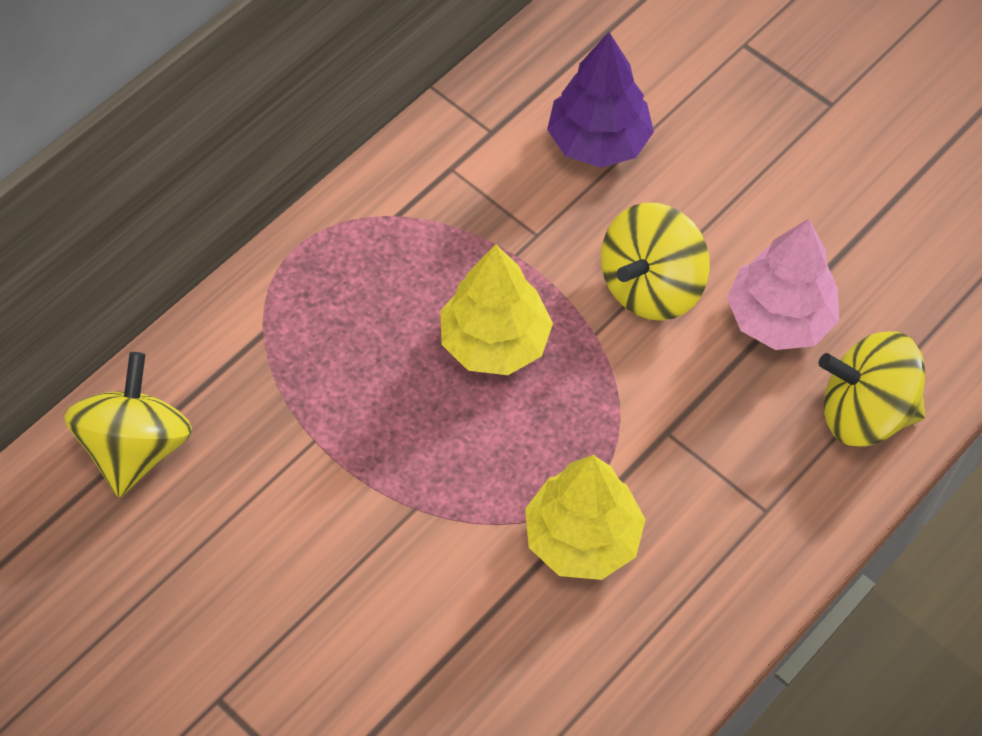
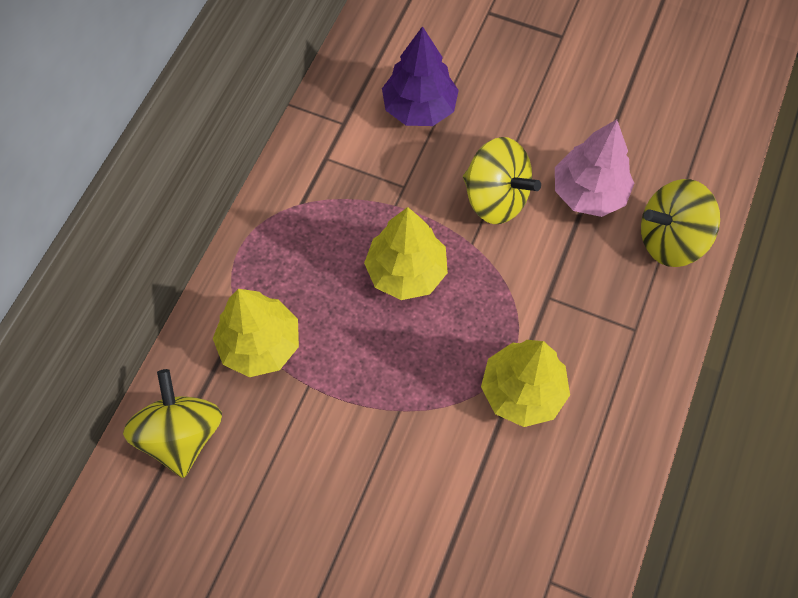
camera: 20 degrees left, 5 degrees up
(275, 371) = (260, 344): none -> yellow tree
(651, 286) = (495, 198): yellow spinning top -> yellow spinning top turned 75 degrees counterclockwise

